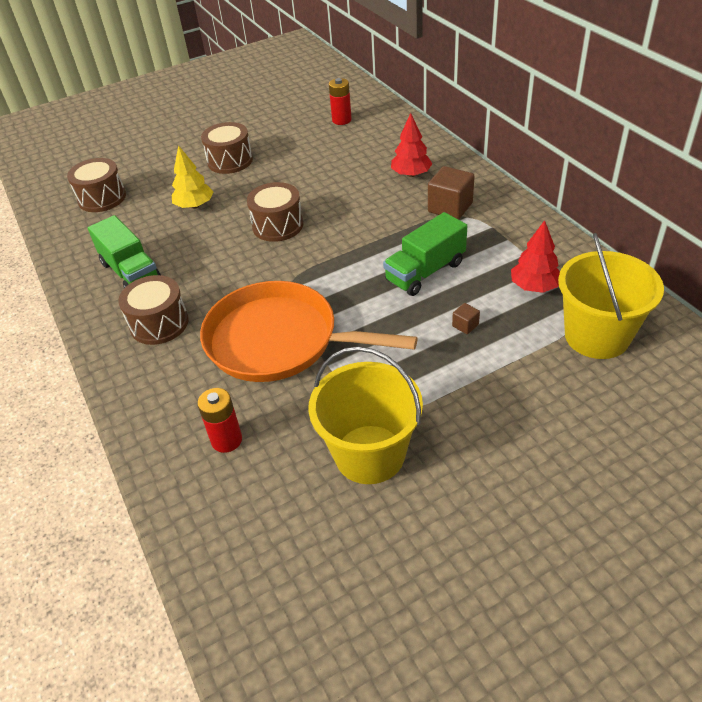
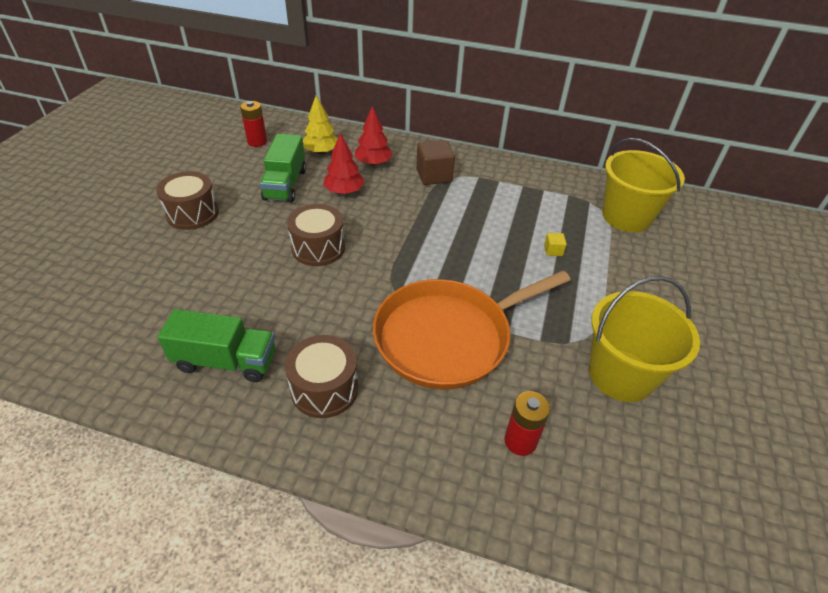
camera: 50 degrees left, 0 degrees up
(102, 198) = (83, 309): brown drum -> none
(195, 206) = (210, 268): yellow tree -> yellow tree (321, 152)
(425, 272) = (479, 228): green truck -> green truck (285, 184)
(465, 325) = (553, 250): brown cube -> yellow cube
(534, 286) = (555, 204): red tree -> red tree (344, 191)

